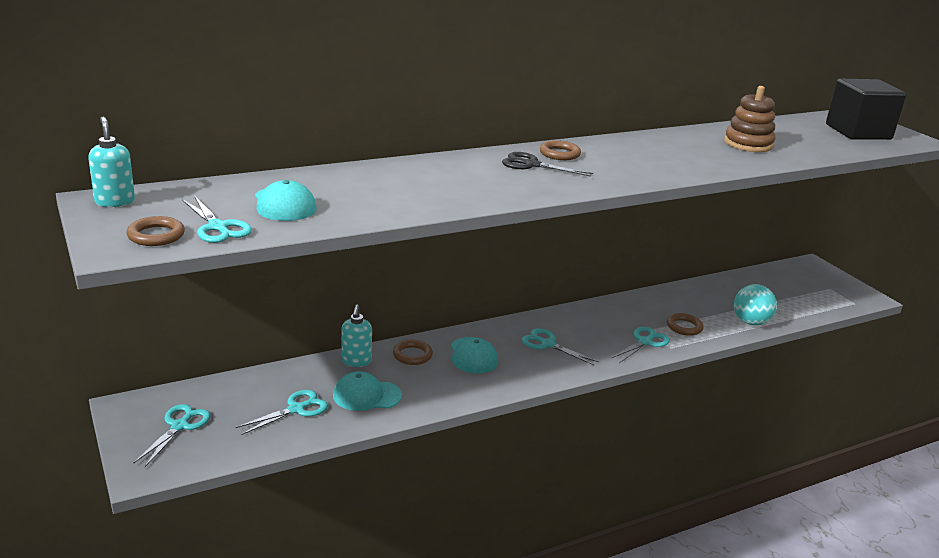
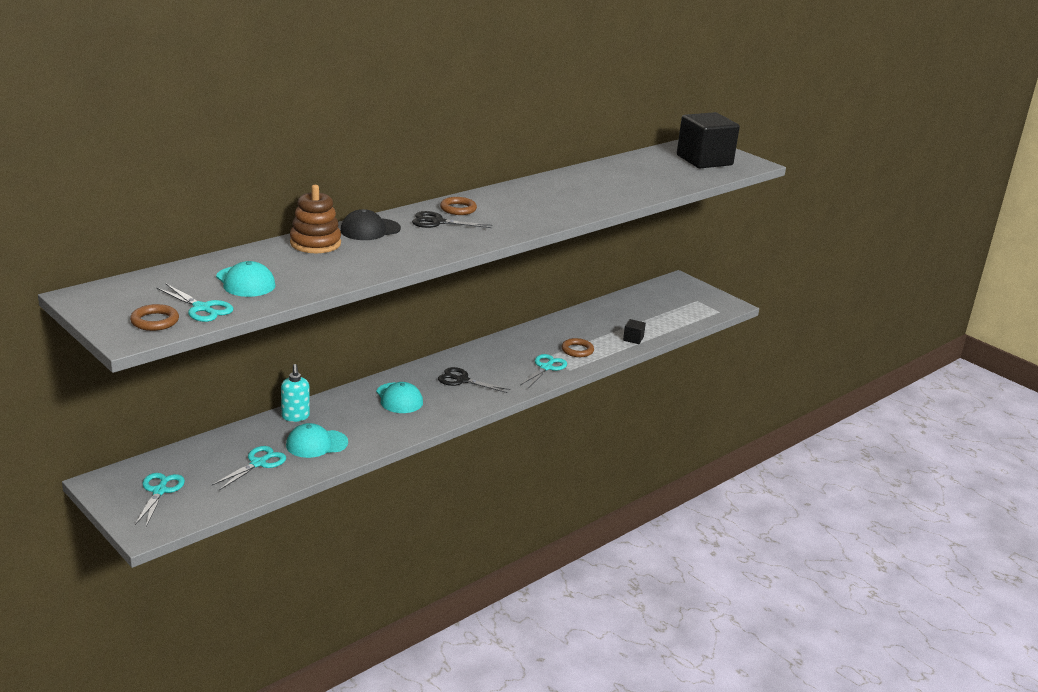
camera: 15 degrees left, 0 degrees up
(115, 201) = (97, 296): turquoise soap dispenser -> none
(412, 355) = (344, 405): brown ring -> none
(452, 165) = (370, 230): none -> black cap
(547, 344) = (462, 380): turquoise scissors -> black scissors
(748, 144) = (614, 182): brown stacking toy -> brown stacking toy (315, 243)
(750, 322) = (633, 339): turquoise ball -> black cube

